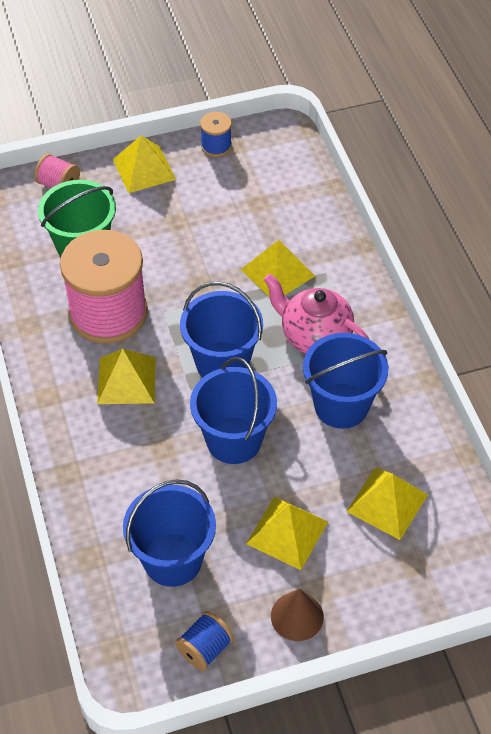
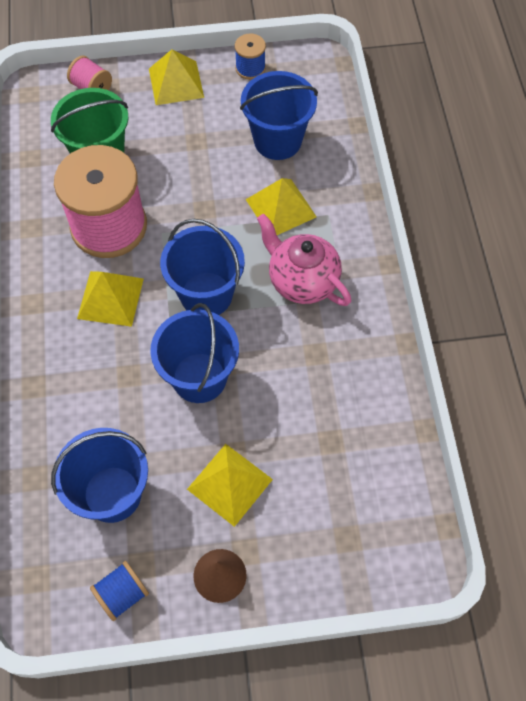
camera: 10 degrees right, 10 degrees up
(341, 405) = (312, 358): blue bucket -> blue bucket (277, 140)
(387, 503) = (335, 469): yellow pyramid -> none

